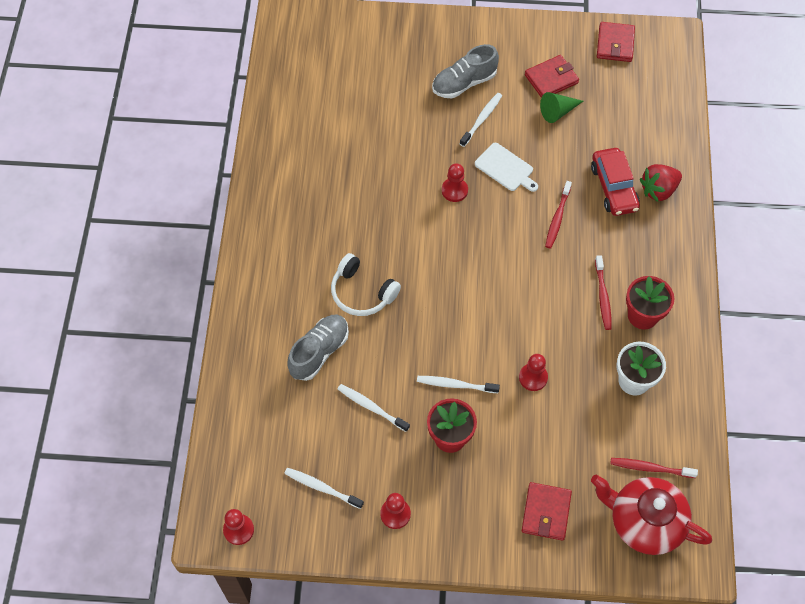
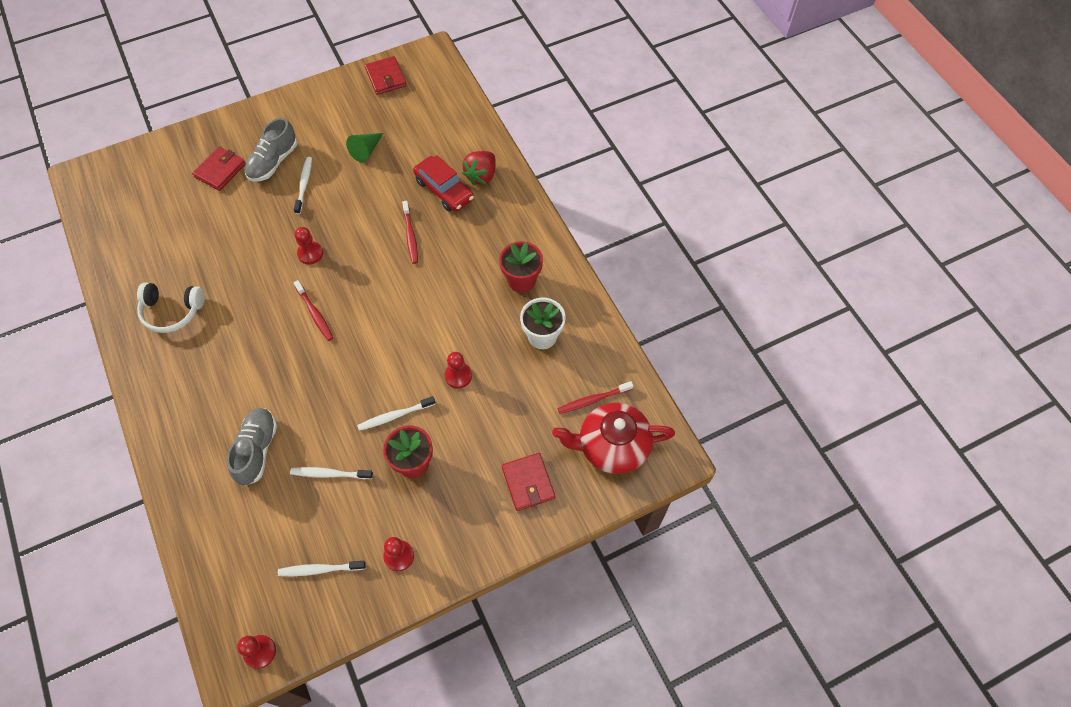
camera: 30 degrees left, 0 degrees up
(362, 292) = (271, 379): white headphones -> white headphones (172, 311)
(505, 168) = (345, 215): white cutting board -> none
(551, 79) = (347, 127): red wallet -> red wallet (220, 170)
(603, 296) = (481, 281): red toothbrush -> red toothbrush (315, 314)

